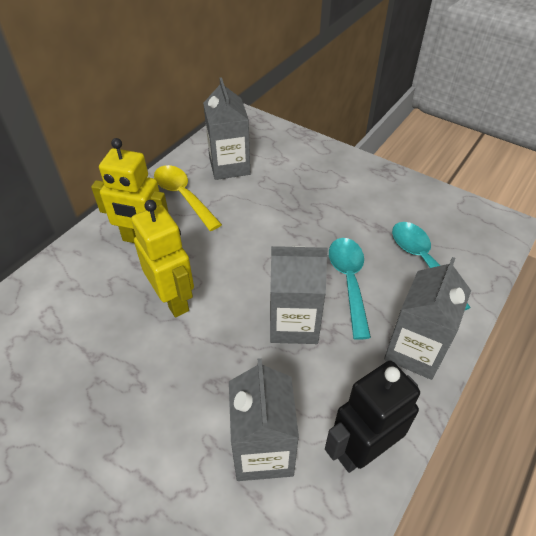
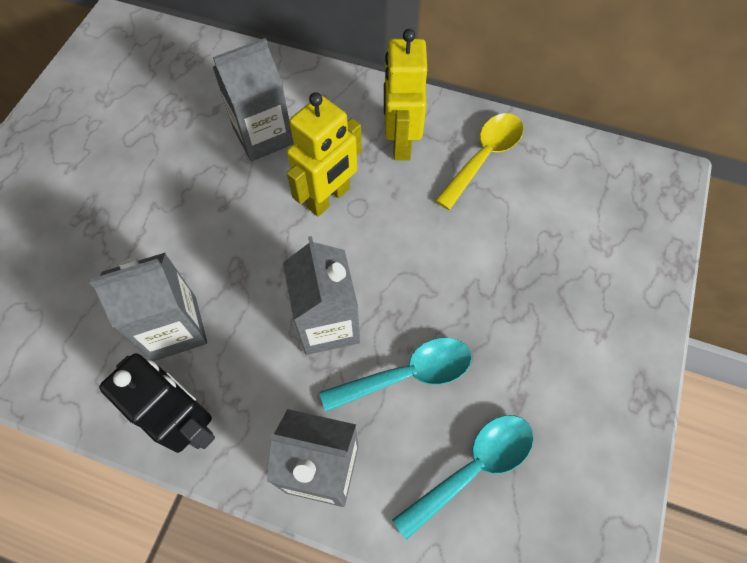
camera: 75 degrees right, 15 degrees up
(229, 166) = (560, 189): grey carton -> grey carton (263, 136)

